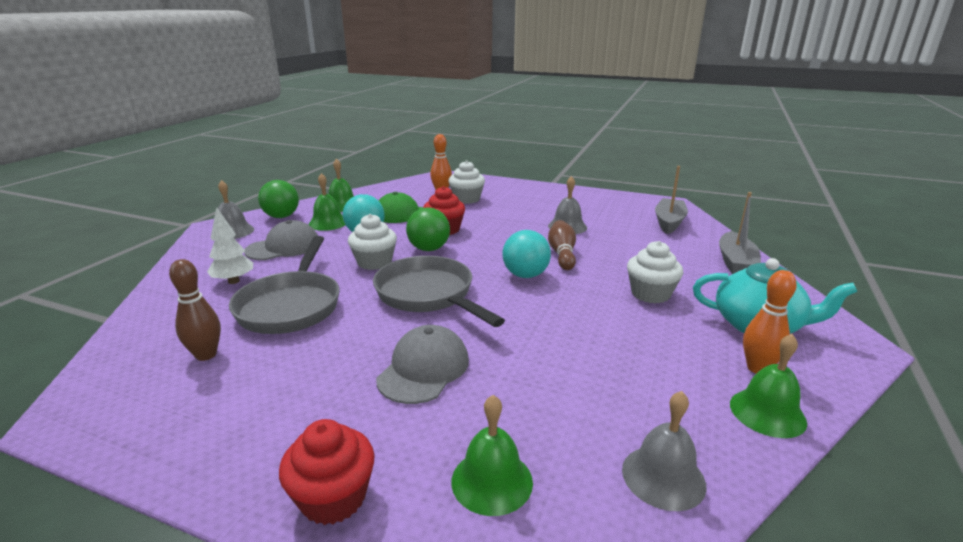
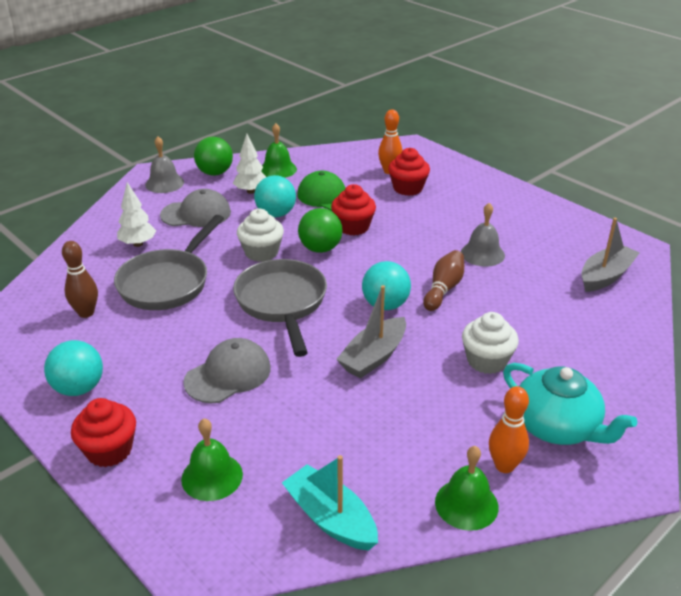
camera: 25 degrees right, 10 degrees up
(243, 436) = (79, 388): none -> turquoise ball
(328, 223) = (251, 191): green bell -> white tree
(466, 199) = (408, 188): white cupcake -> red cupcake
(663, 477) = (330, 518): grey bell -> turquoise boat
(735, 263) = (621, 350): grey boat -> grey boat (373, 357)

